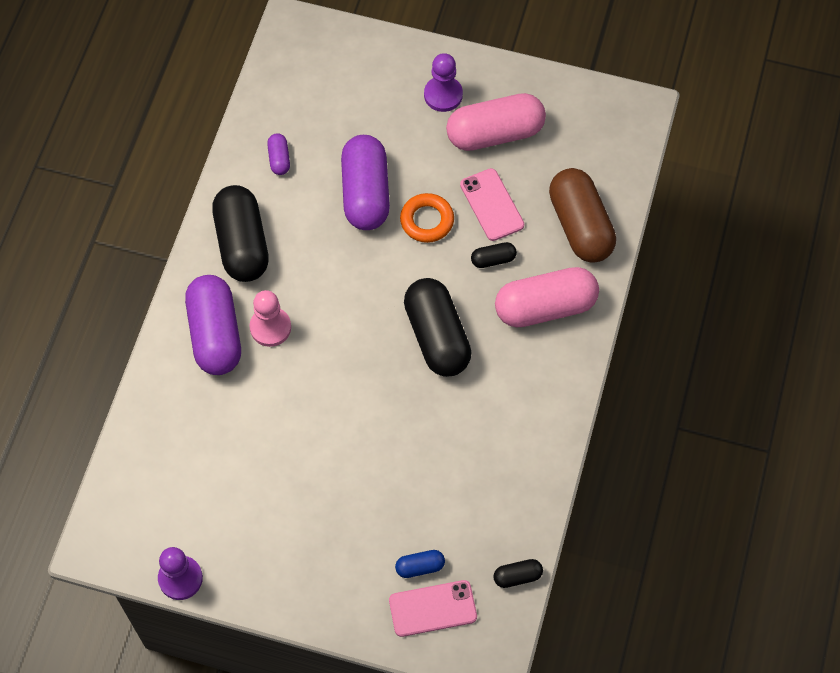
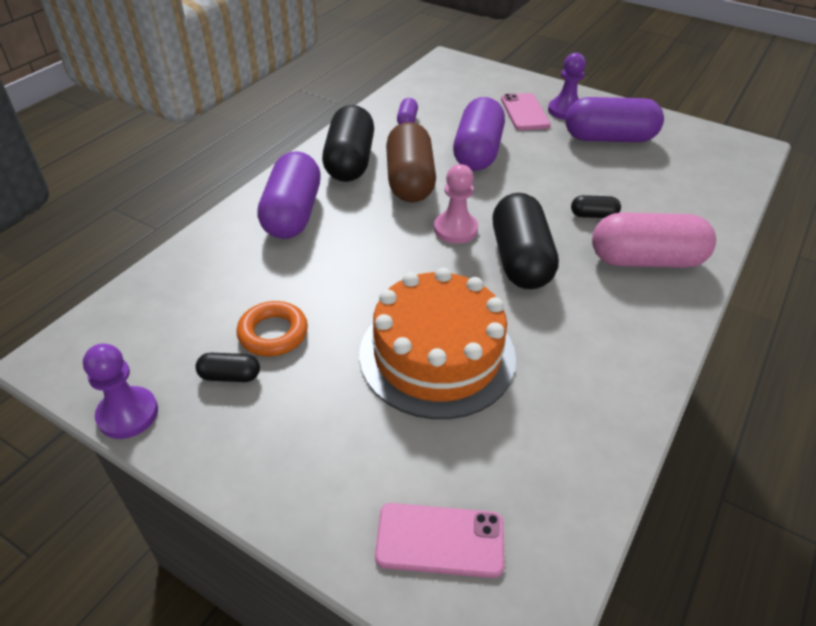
camera: 15 degrees right, 20 degrees down
(270, 327) = (349, 219): pink pawn -> pink pawn (455, 229)
(392, 460) = (437, 355): none -> orange cake
(420, 567) = (437, 480): blue capsule -> none
(427, 220) = (531, 178): orange ring -> orange ring (273, 333)
(491, 205) = (598, 179): pink phone -> pink phone (524, 112)
(495, 133) = (609, 138): pink capsule -> purple capsule
(517, 576) = (574, 529): black capsule -> black capsule (230, 376)
(580, 225) = (689, 208): brown capsule -> brown capsule (410, 180)

